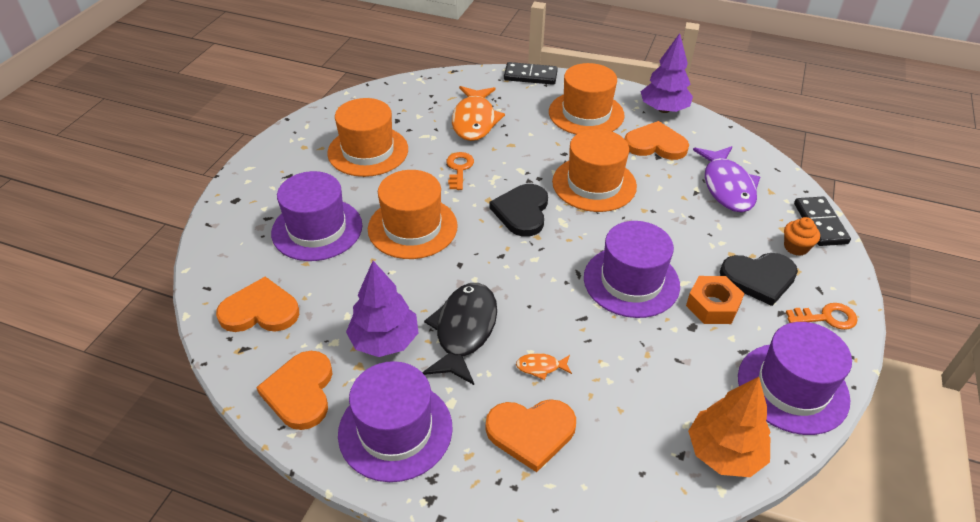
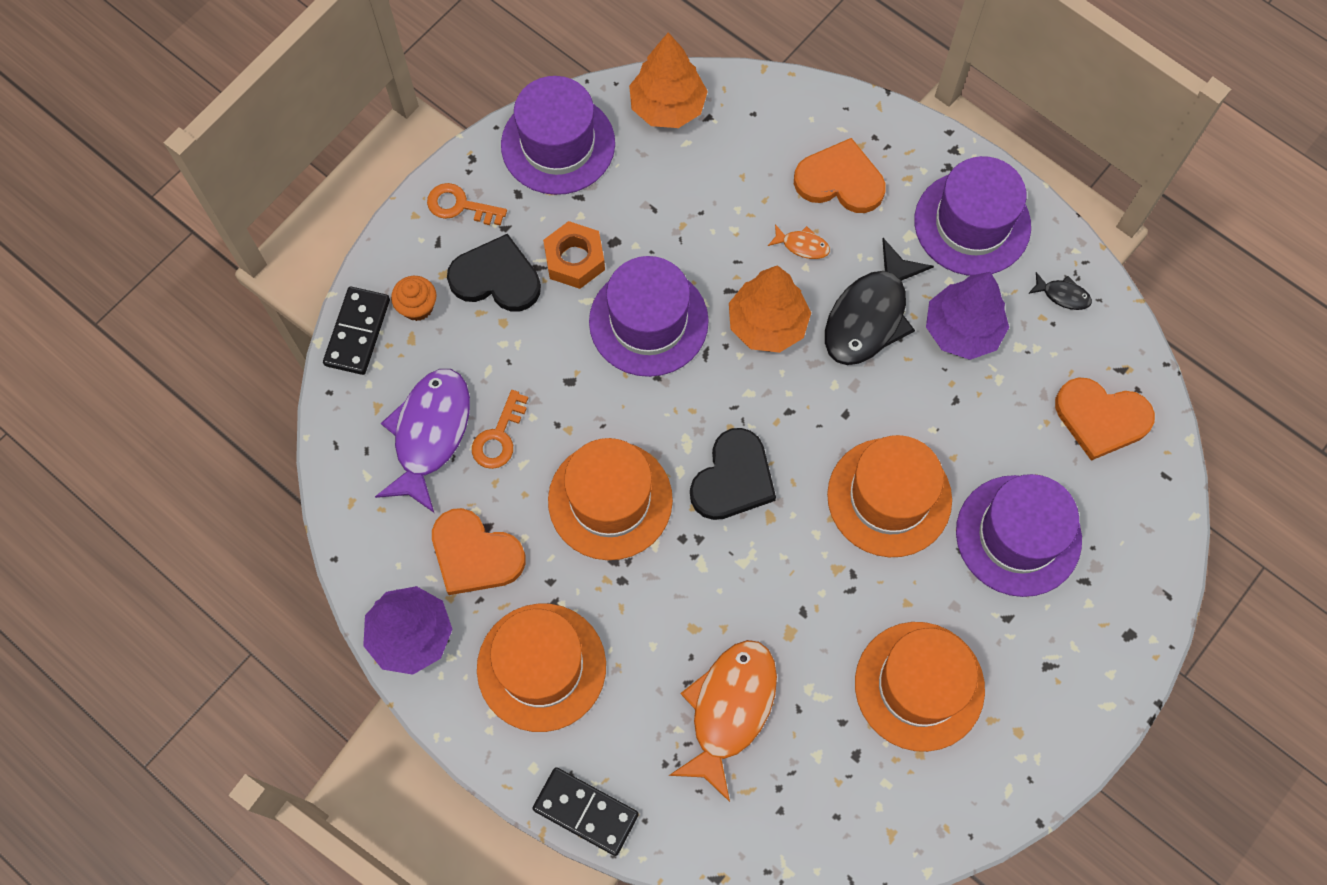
camera: 160 degrees left, 25 degrees up
(300, 392) = (1062, 295): orange heart -> black fish
(459, 169) = (791, 597): orange key -> orange key (499, 437)
(542, 303) = (767, 324): none -> orange tree

